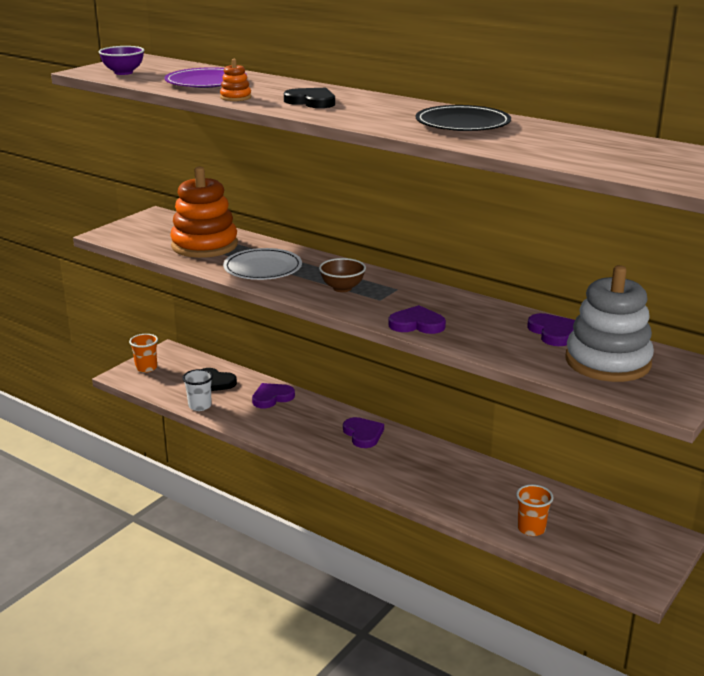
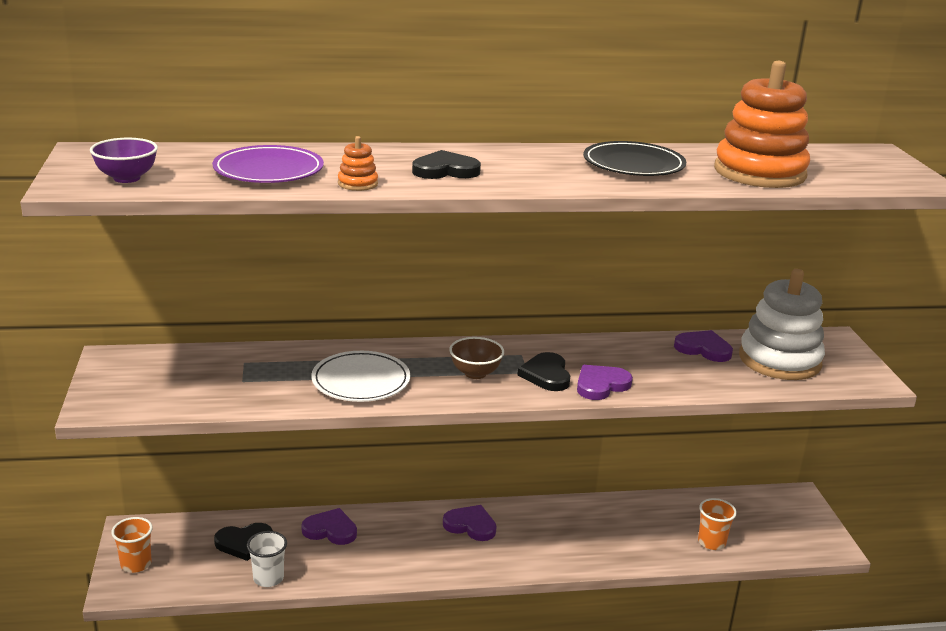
camera: 45 degrees left, 0 degrees up
(204, 245) = (247, 377): orange stacking toy -> orange stacking toy (759, 172)
(272, 397) = (330, 530): purple heart -> purple heart turned 90 degrees clockwise
(389, 305) = (546, 375): none -> black heart

